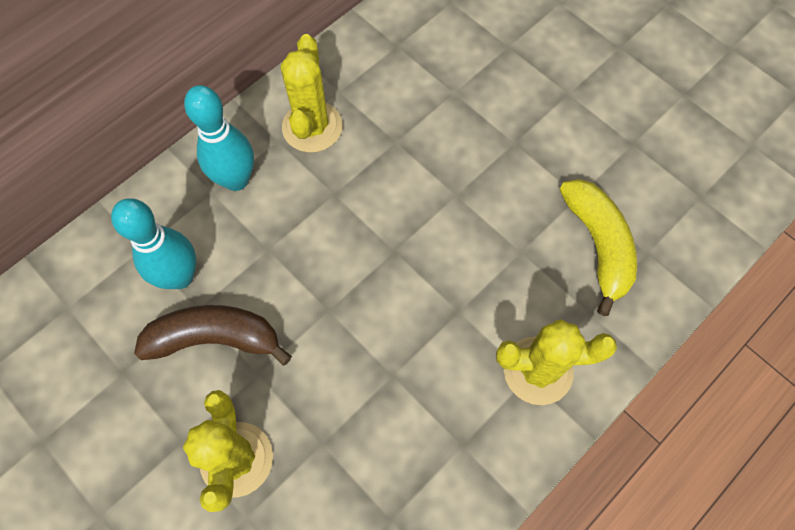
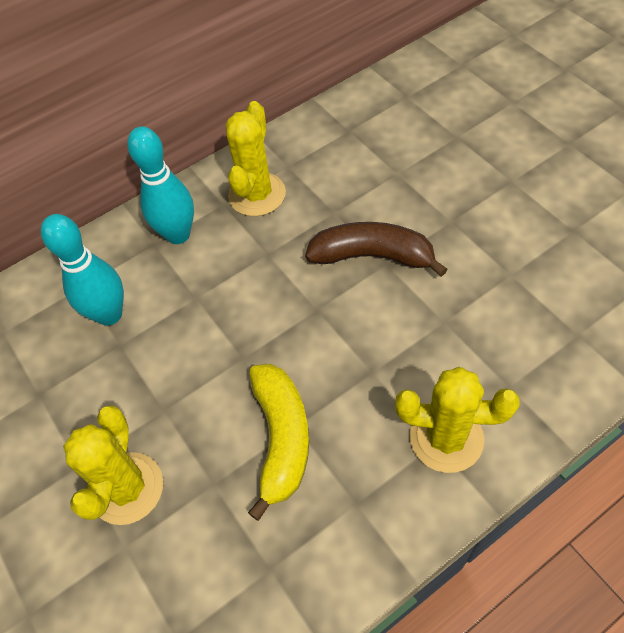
camera: 15 degrees right, 10 degrees down
(215, 339) = (130, 373): brown banana -> brown banana (373, 256)
(598, 245) = (525, 323): yellow banana -> yellow banana (281, 439)

